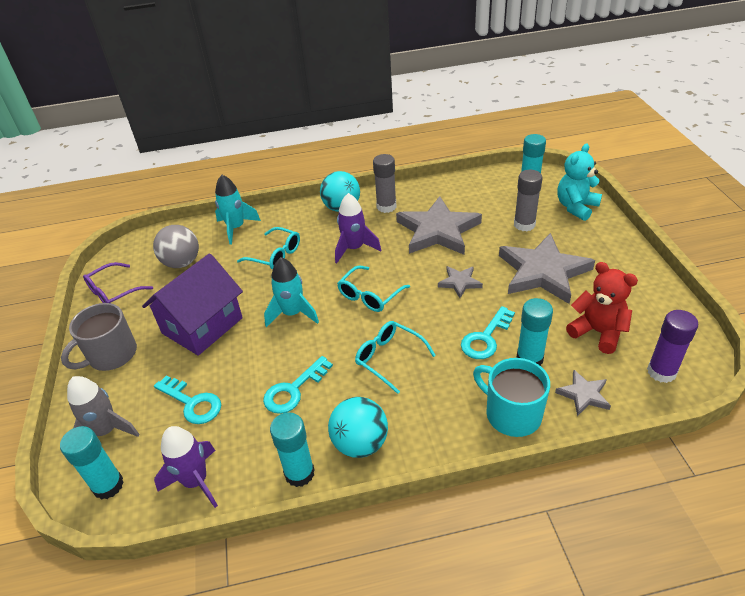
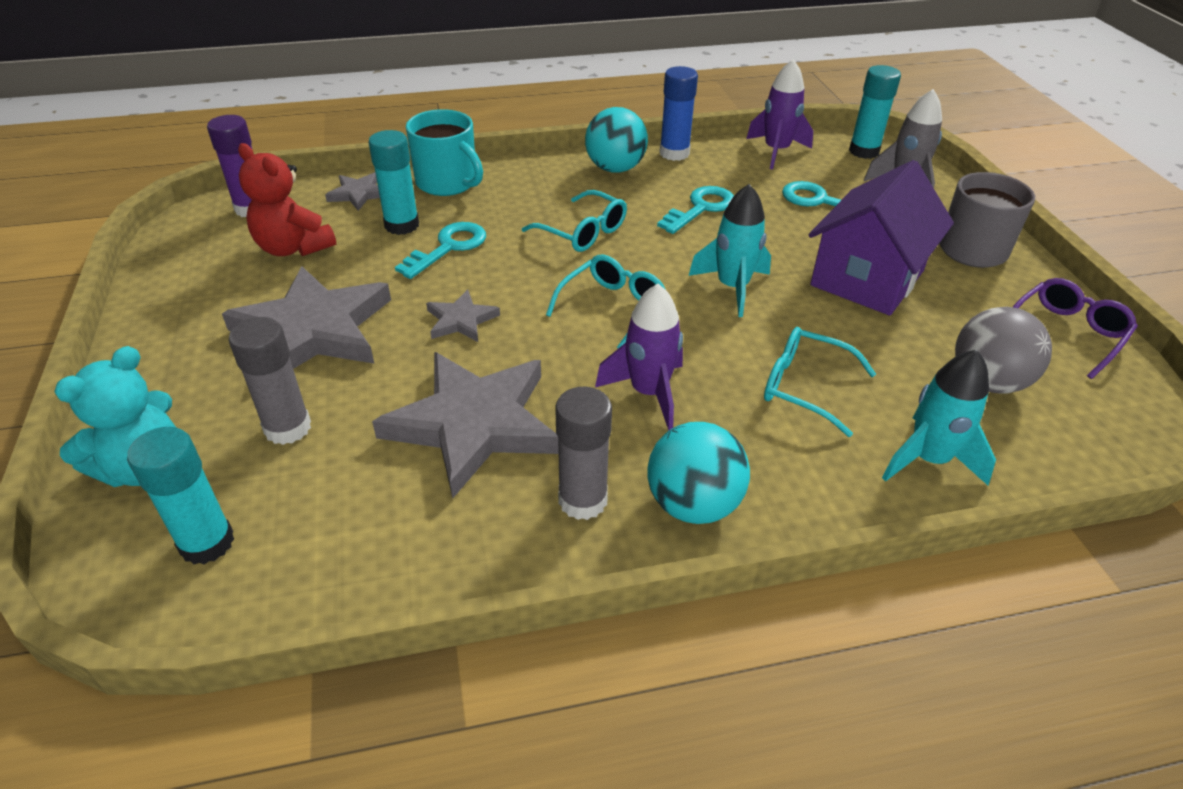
camera: 175 degrees right, 0 degrees up
(299, 473) = (674, 153): turquoise glue stick -> blue glue stick

